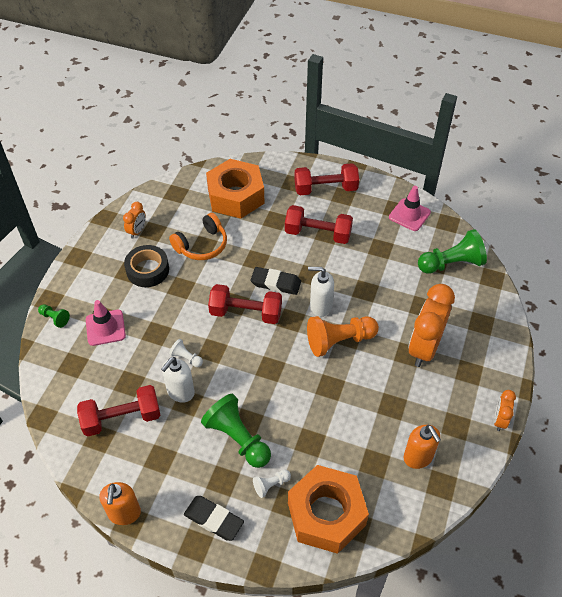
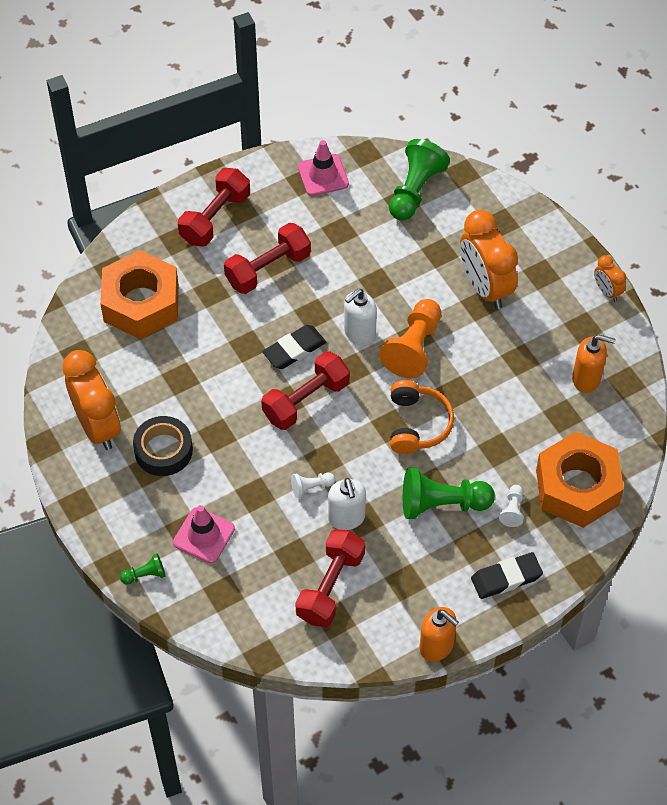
camera: 50 degrees left, 5 degrees up
(137, 231) = (97, 426): orange clock -> orange clock, size x2.07
(202, 245) = (179, 380): orange headphones -> orange headphones (417, 424)

